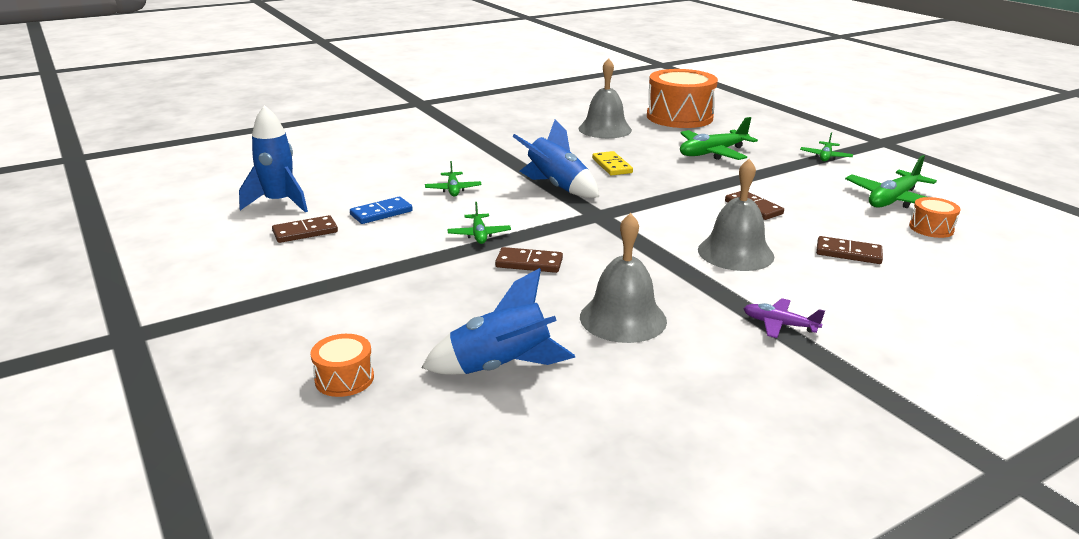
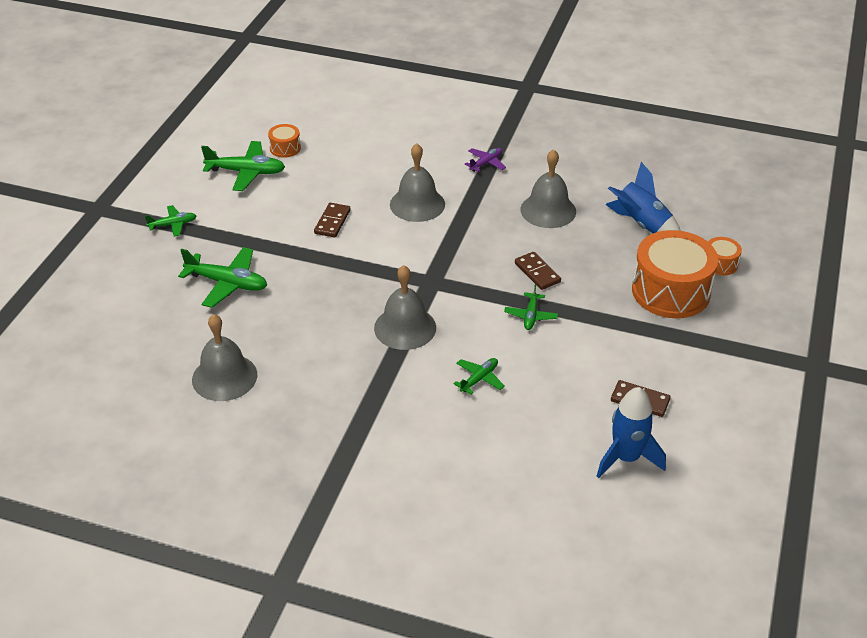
camera: 130 degrees left, 15 degrees up
(381, 213) = (565, 386): blue domino -> none
(479, 235) = (531, 316): green plane -> green plane turned 150 degrees clockwise
(557, 187) = (405, 327): blue rocket -> grey bell
(611, 166) = (324, 323): yellow domino -> none
(679, 117) = (130, 347): orange drum -> orange drum (671, 291)
(779, 324) = (486, 163): purple plane -> purple plane turned 120 degrees counterclockwise
(848, 253) = (364, 166): brown domino -> none

